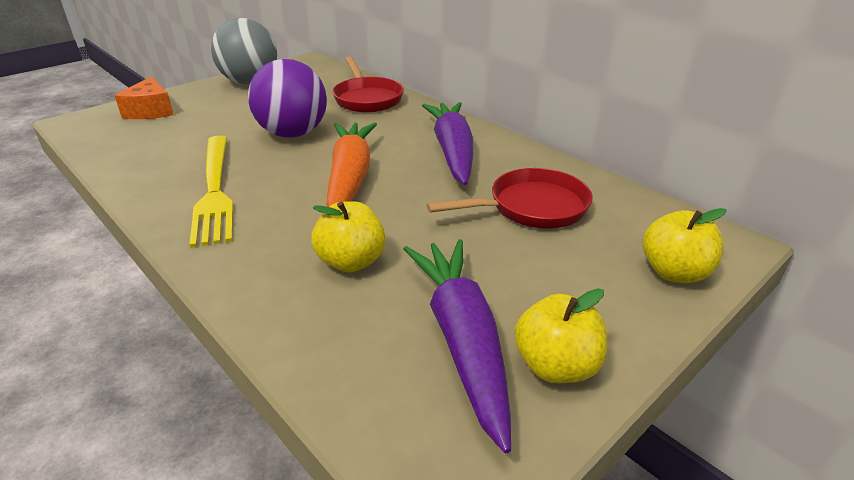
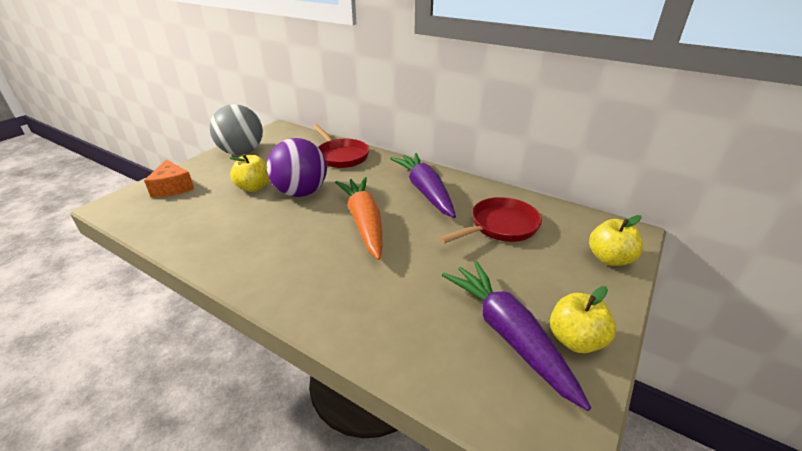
camera: 15 degrees left, 0 degrees up
(214, 190) = (266, 249): yellow fork -> none
(351, 261) = (402, 289): yellow apple -> yellow apple (254, 187)

